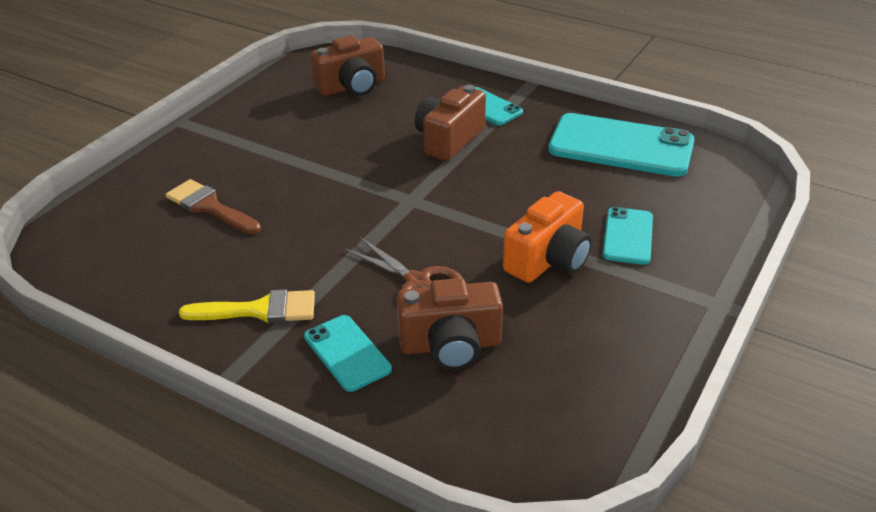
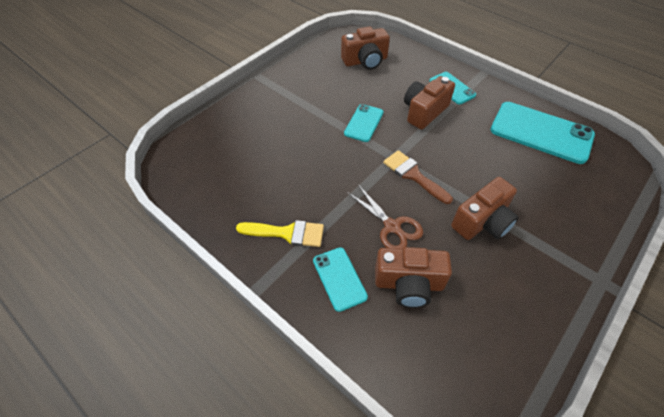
camera: 10 degrees right, 15 degrees up
(210, 207) = (265, 144): brown brush -> brown brush (413, 175)
(548, 260) = (482, 222): orange camera -> brown camera
(628, 236) = (540, 210): turquoise phone -> turquoise phone (364, 123)

